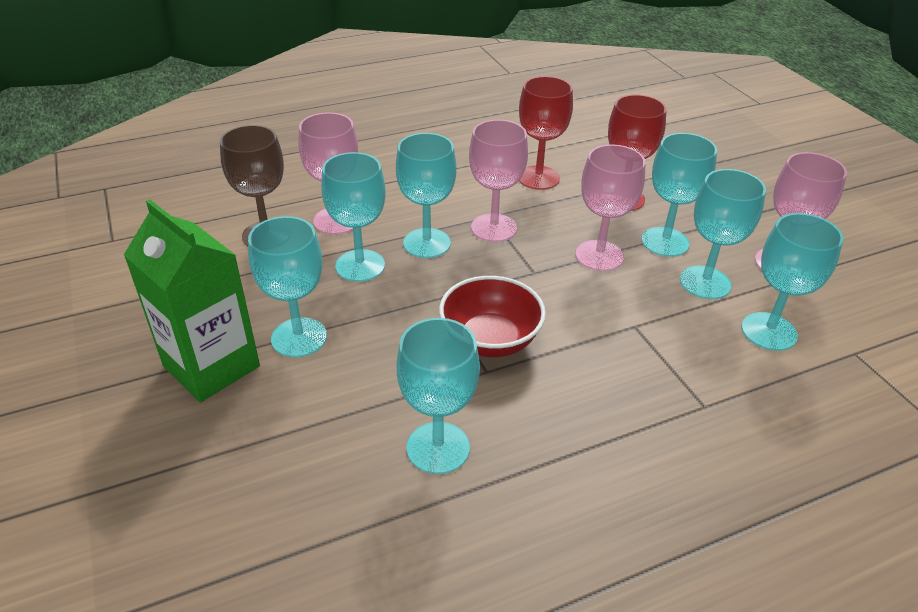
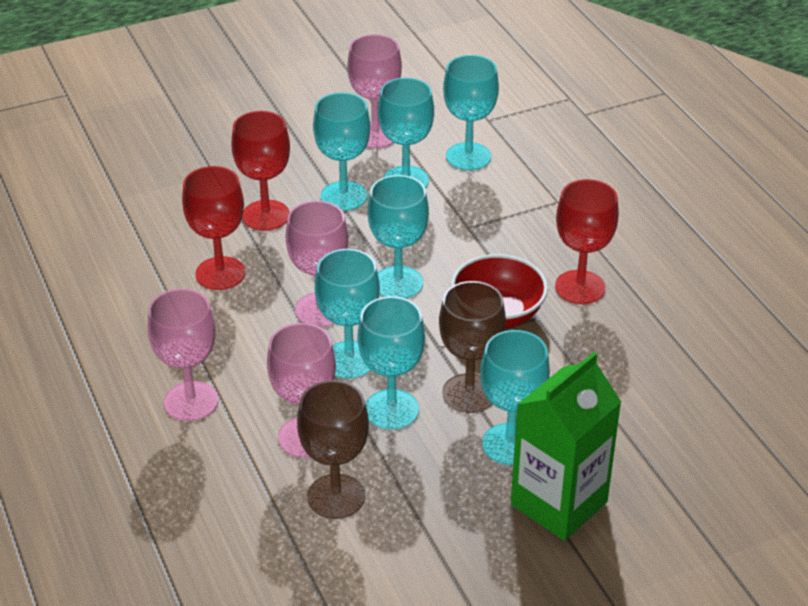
camera: 90 degrees left, 0 degrees up
(373, 314) = (469, 393): none -> brown goblet
(438, 447) = (628, 344): turquoise goblet -> turquoise goblet (398, 283)
(539, 412) = (580, 287): none -> red goblet
(599, 255) = (367, 239): pink goblet -> pink goblet (191, 401)

